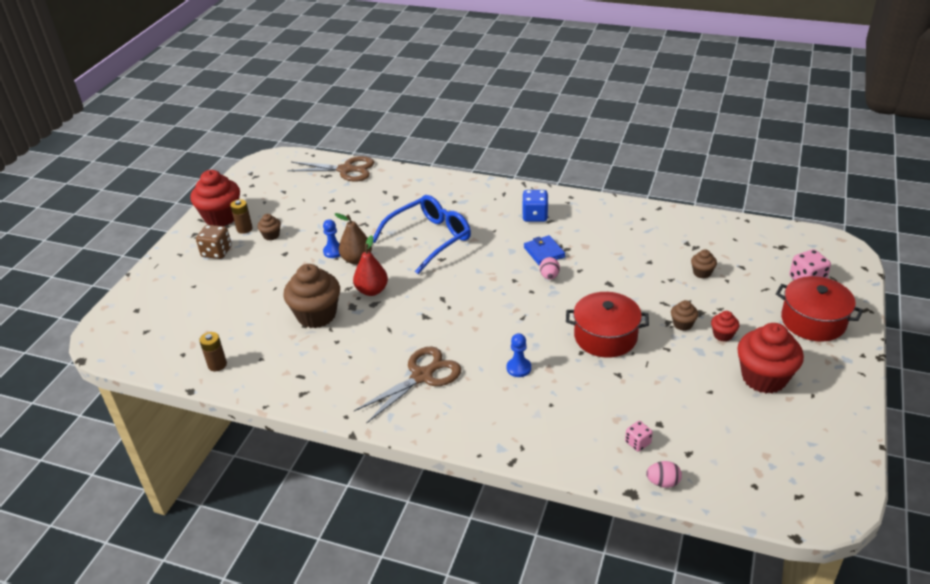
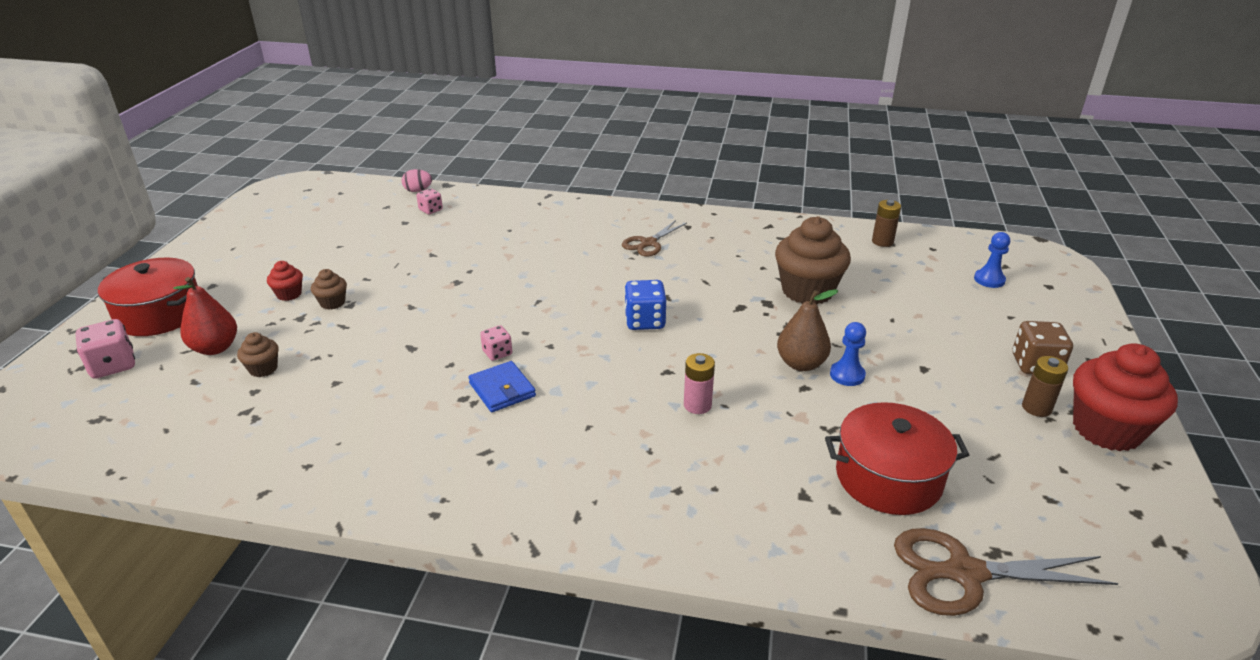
camera: 170 degrees right, 5 degrees down
(271, 235) = (976, 398): brown cupcake -> none
(372, 290) = (751, 322): red pear -> red pear (215, 348)
(422, 376) = (648, 243): brown scissors -> brown scissors, size x0.64
(430, 238) = (697, 405): blue glasses -> pink battery
(518, 368) = (542, 254): blue pawn -> blue pawn (989, 280)
(535, 216) = (513, 460): blue dice -> blue dice (645, 321)
(549, 276) = (497, 353): pink egg -> pink dice
(605, 336) = (436, 286): red pot -> red pot (888, 477)
(764, 378) = (272, 258): red cupcake -> none

